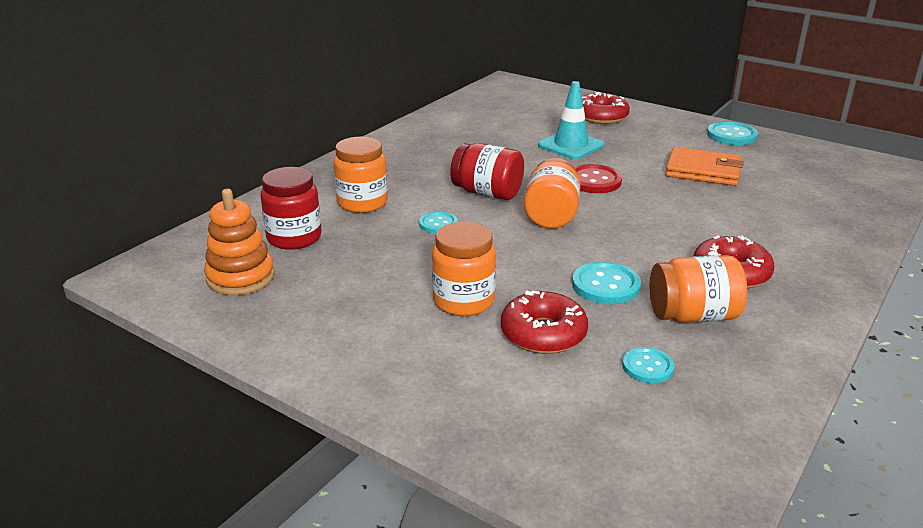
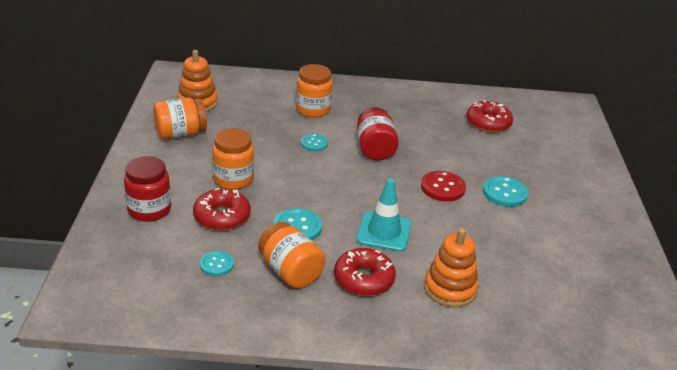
camera: 55 degrees right, 5 degrees up
(294, 238) = (251, 103): red jar -> red jar (149, 210)
(551, 215) = (370, 182): orange jar -> orange jar (180, 134)
(571, 145) = (491, 163): turquoise traffic cone -> turquoise traffic cone (384, 232)
(601, 117) = (565, 163): red donut -> red donut (488, 123)
(703, 171) = (522, 236): orange wallet -> none
(731, 135) = (617, 238): turquoise button -> turquoise button (504, 193)
(770, 231) = (450, 289): none -> orange stacking toy

